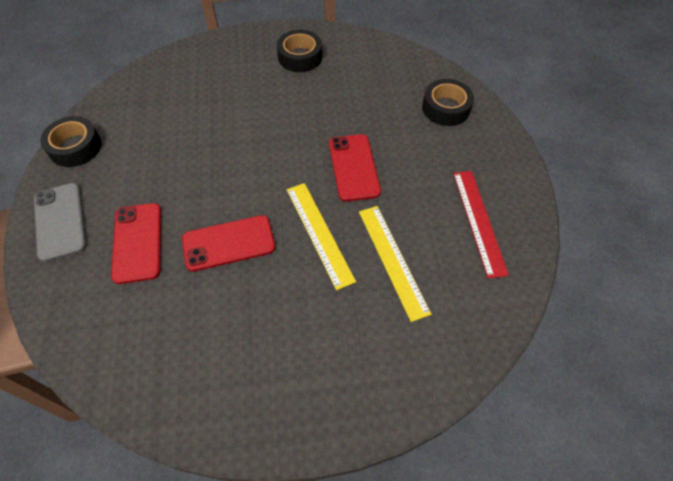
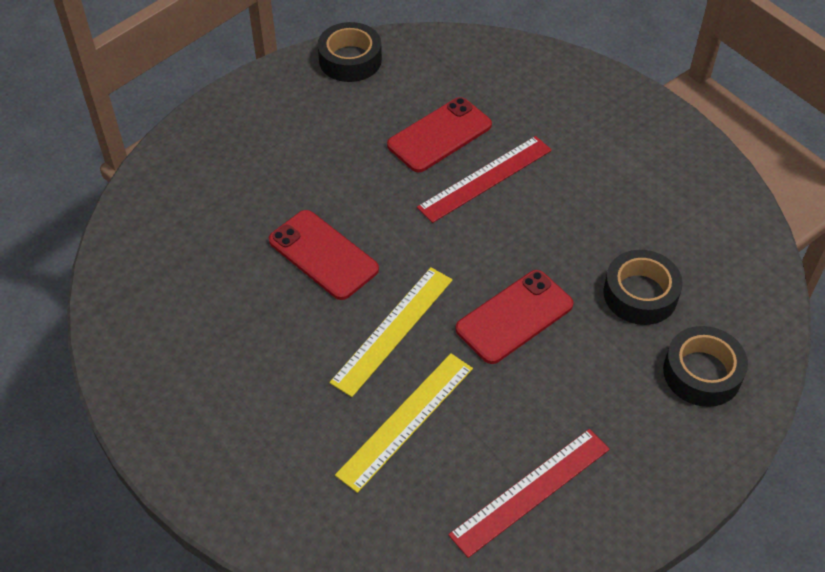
camera: 60 degrees right, 5 degrees down
(60, 221) = (256, 107): grey phone -> none
(138, 242) = (273, 180): red phone -> red phone (439, 135)
(241, 129) = (485, 179): none -> red ruler
(300, 57) = (653, 171): black tape -> black tape (640, 294)

